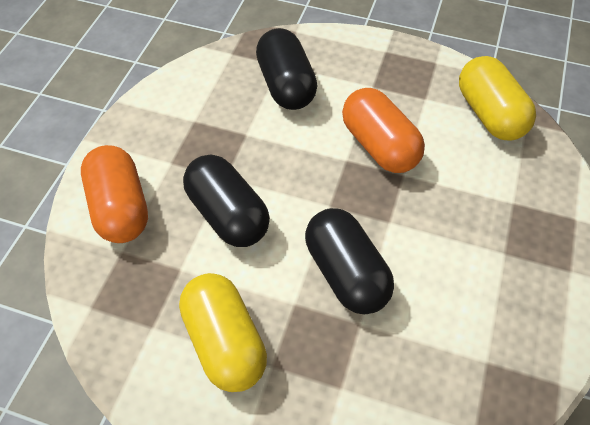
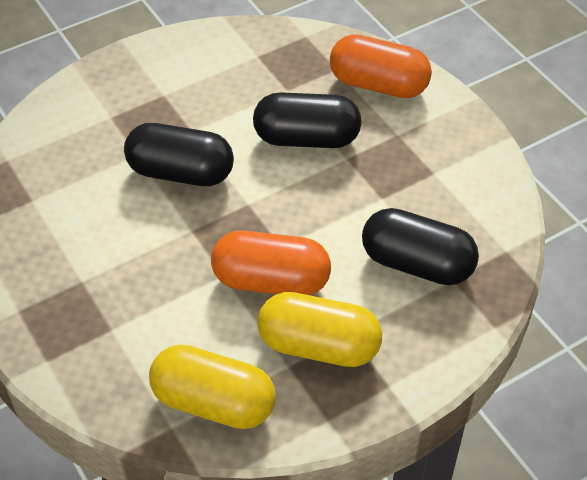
camera: 130 degrees right, 5 degrees down
(225, 342) = (206, 82): yellow capsule -> yellow capsule (319, 346)

